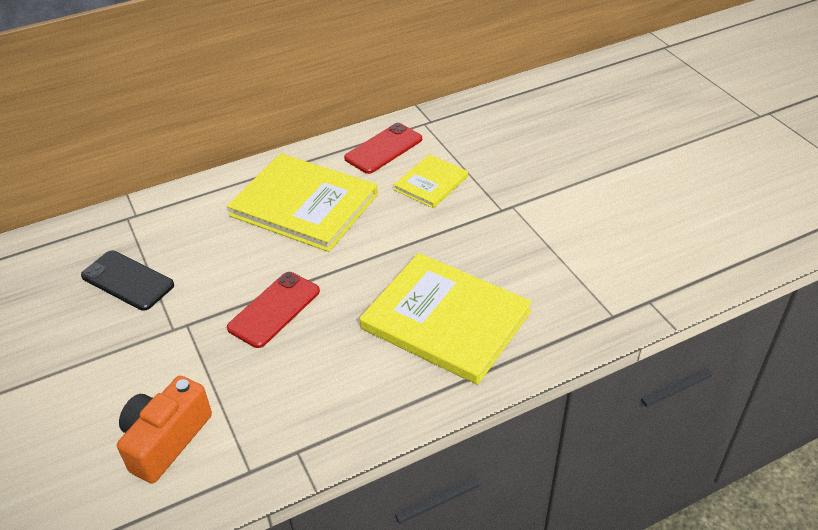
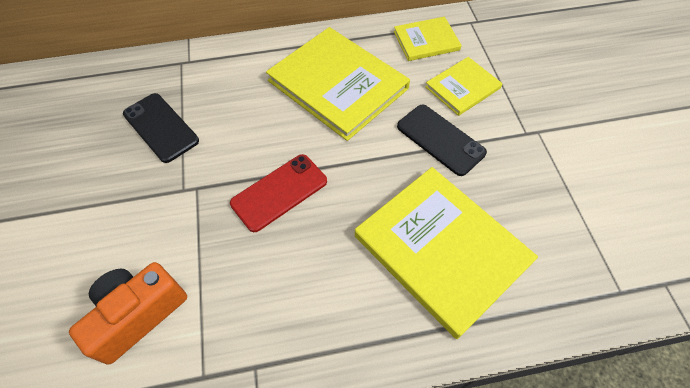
camera: 15 degrees right, 15 degrees up
(383, 149) = (426, 41): red phone -> yellow book
(421, 232) = (440, 139): none -> black phone

